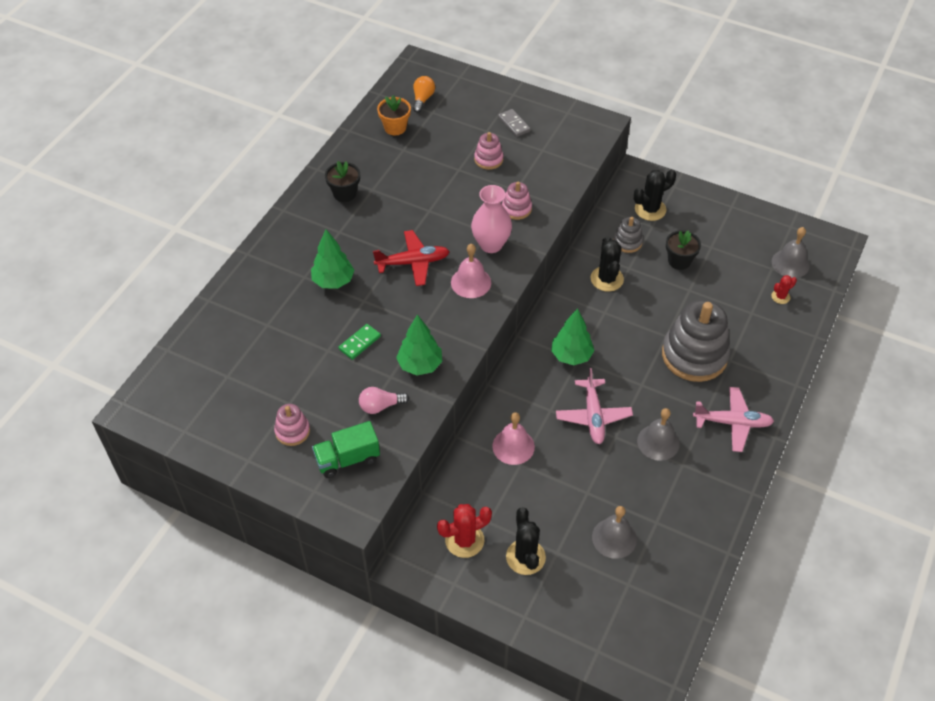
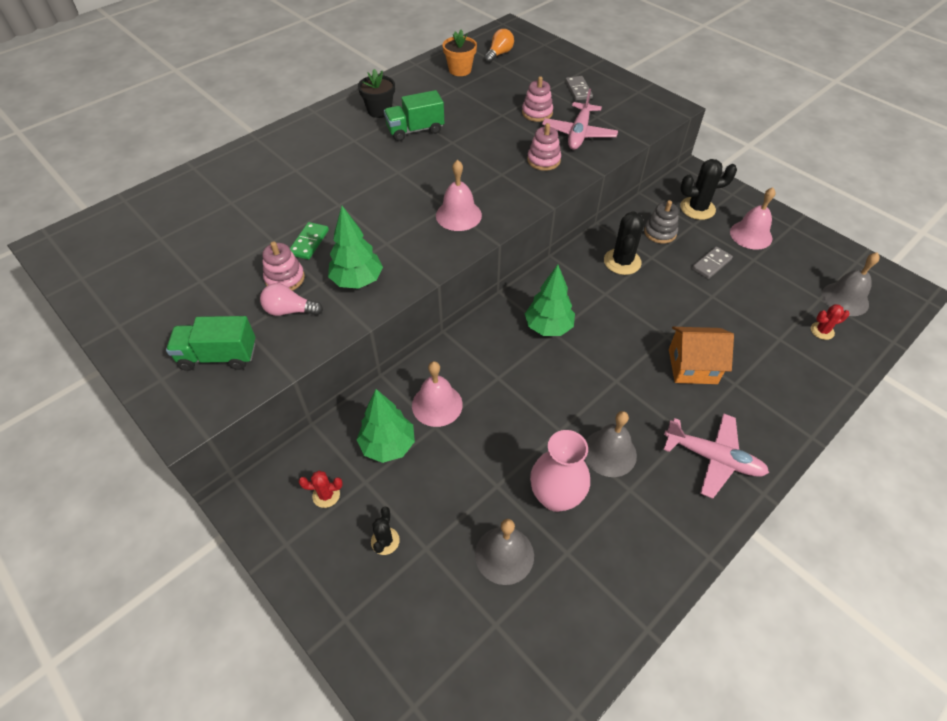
camera: 20 degrees right, 0 degrees up
(292, 431) = (183, 309): pink stacking toy -> pink stacking toy (285, 278)
(333, 281) = (320, 180): green tree -> green tree (388, 445)
(359, 343) = (309, 242): green domino -> green domino turned 45 degrees counterclockwise
(389, 206) = (415, 130): none -> green truck
(413, 262) = (409, 183): red plane -> none
(464, 540) = (326, 495): red cactus -> red cactus, size x0.56
(491, 244) = (499, 186): pink vase -> pink vase (555, 496)
(525, 557) = (385, 541): black cactus -> black cactus, size x0.56
(593, 416) = (544, 399): pink plane -> pink plane (579, 134)
(679, 261) = (711, 264): black flower pot -> grey domino
(694, 355) = (692, 366): grey stacking toy -> orange house
(702, 224) = (751, 235): none -> pink bell

